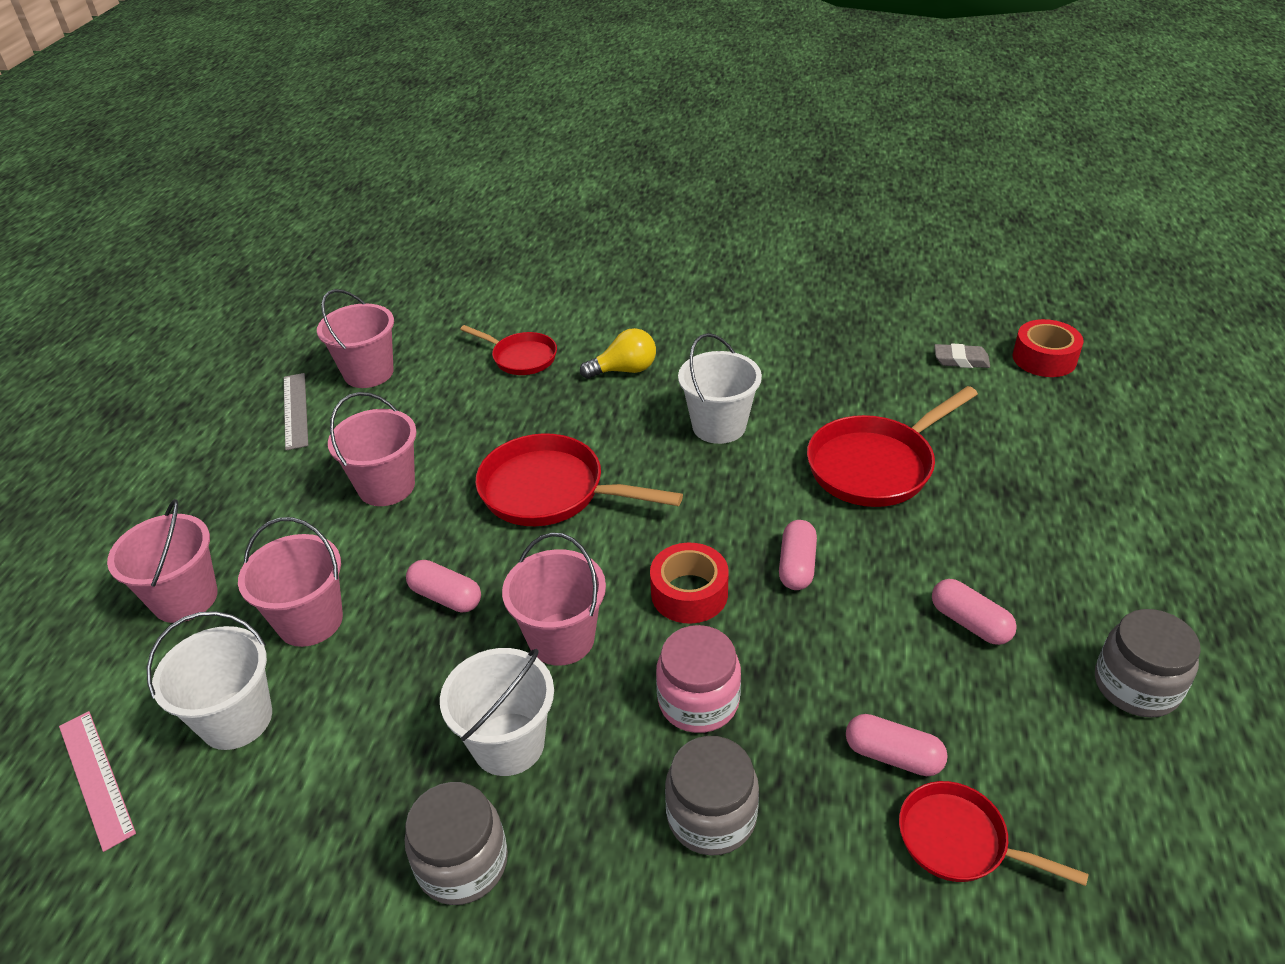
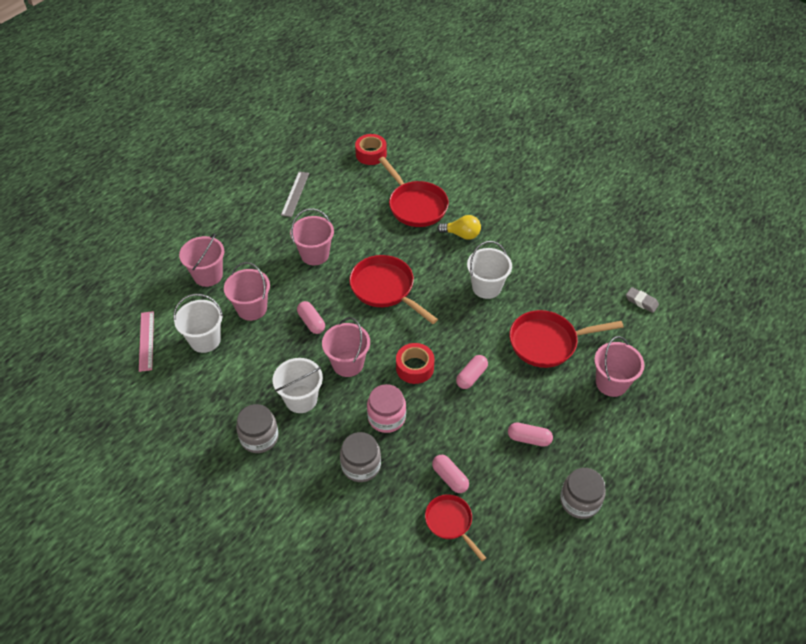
camera: 25 degrees right, 10 degrees up
(368, 373) = (338, 185): pink bucket -> pink bucket (611, 383)
(521, 357) = (415, 205): red pan -> red pan, size x1.65
(969, 623) = (529, 439): pink capsule -> pink capsule turned 60 degrees counterclockwise
(1044, 358) = (688, 320): red tape -> red tape (371, 154)

